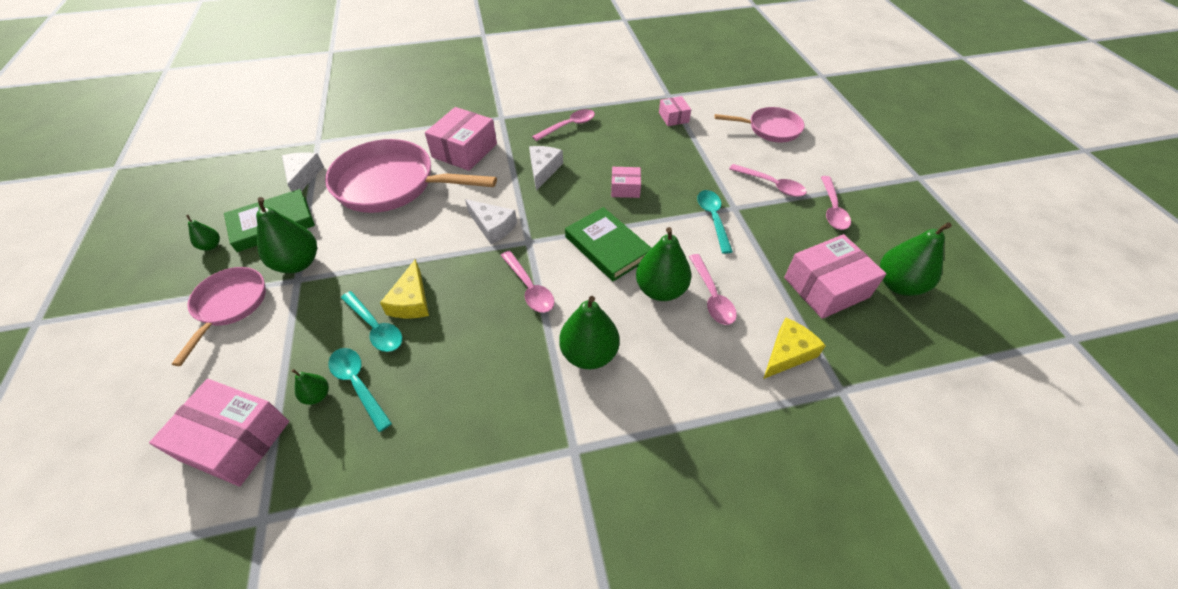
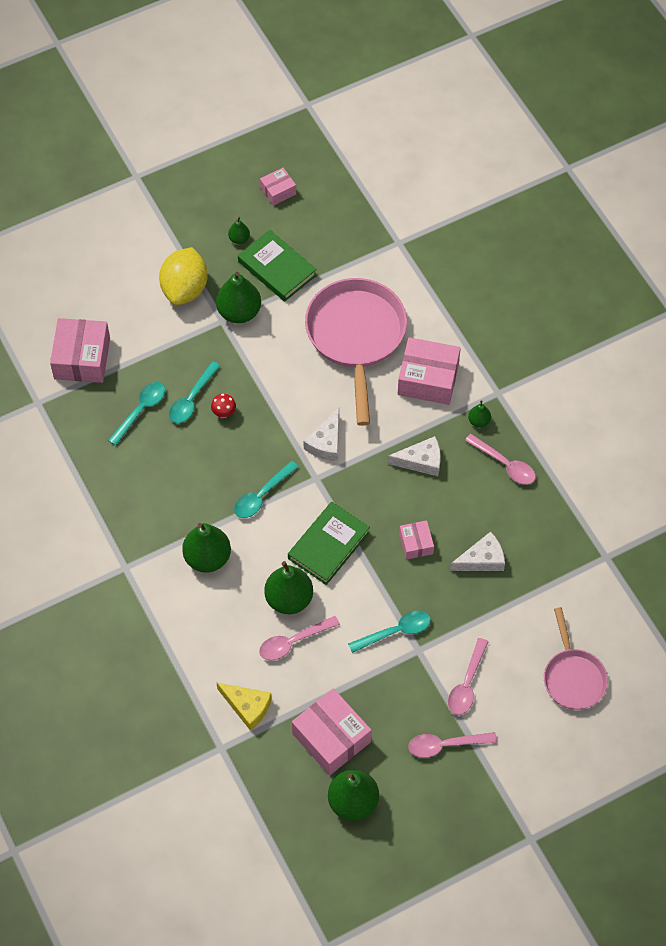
camera: 75 degrees right, 10 degrees up
(229, 305) = (185, 289): pink pan -> yellow lemon
(303, 176) = (344, 258): white cheese -> white cheese (482, 559)
(317, 395) = (125, 389): green pear -> green pear (479, 421)
(411, 301) = (224, 413): yellow cheese -> red mushroom
(529, 288) = (262, 495): pink spoon -> turquoise spoon
(673, 117) = (560, 569): pink box -> pink box (278, 191)

